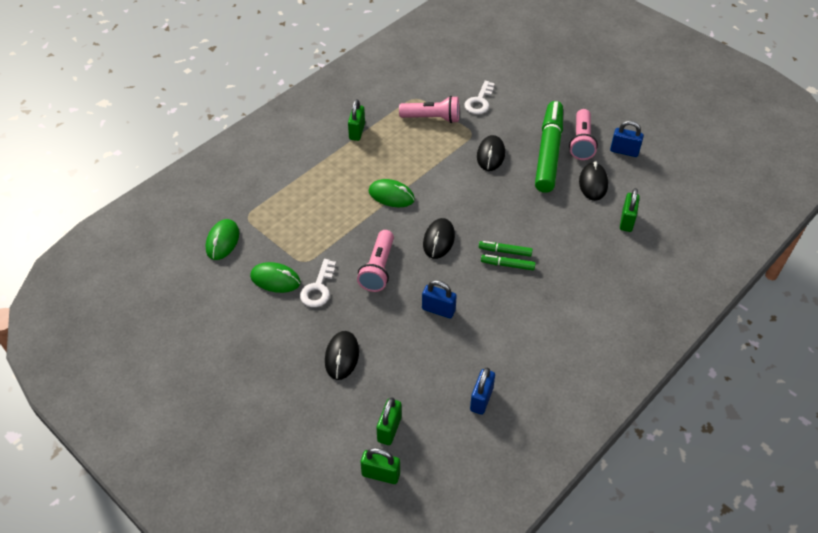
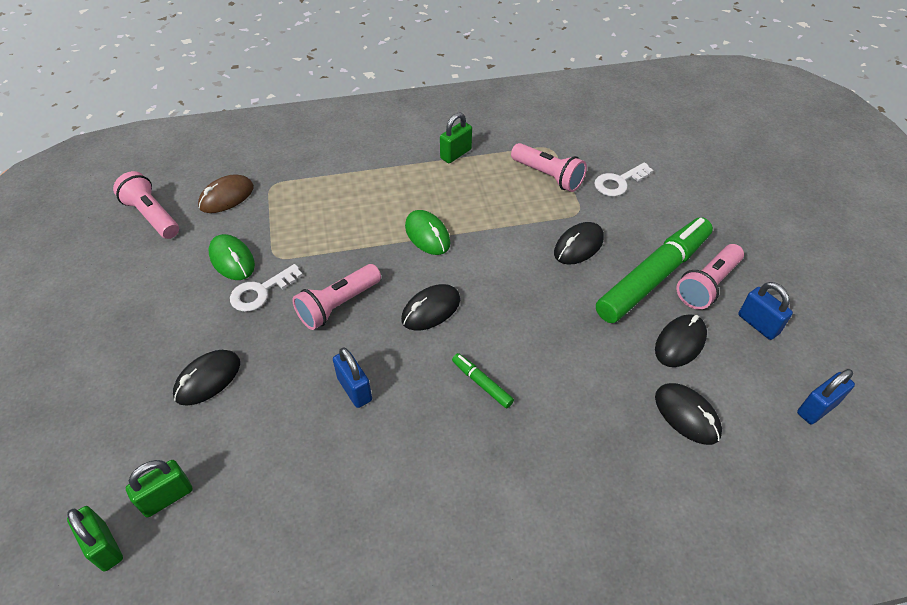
camera: 35 degrees right, 0 degrees up
(180, 282) = (152, 216): none -> pink flashlight
(222, 241) = (226, 197): green mouse -> brown mouse
(481, 399) = (295, 533): blue padlock -> blue padlock (817, 408)
(505, 251) = (494, 365): green marker -> none
(627, 221) = (686, 415): green padlock -> black mouse

